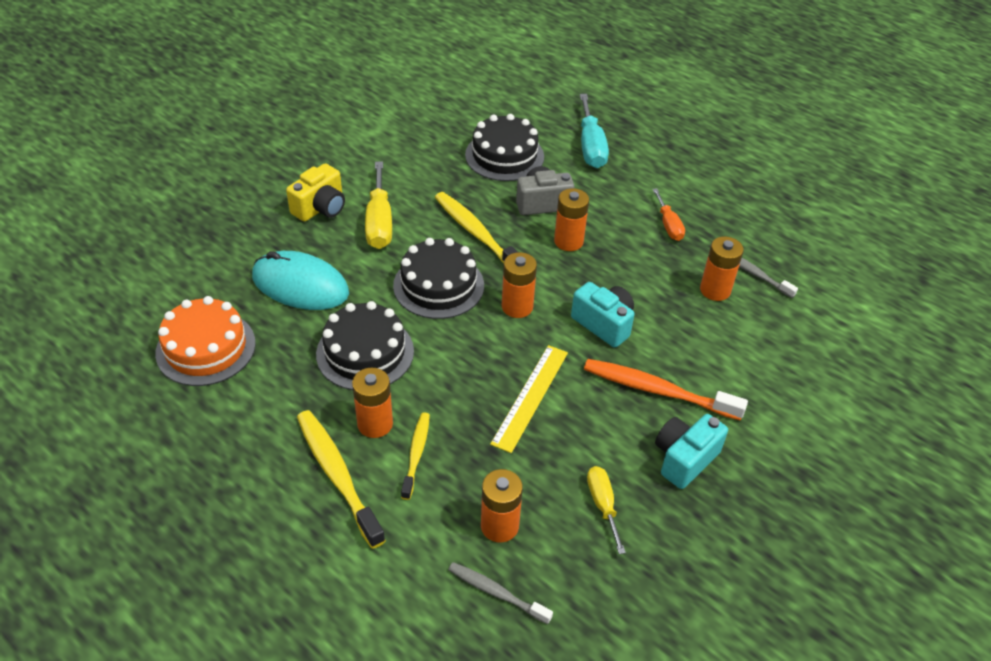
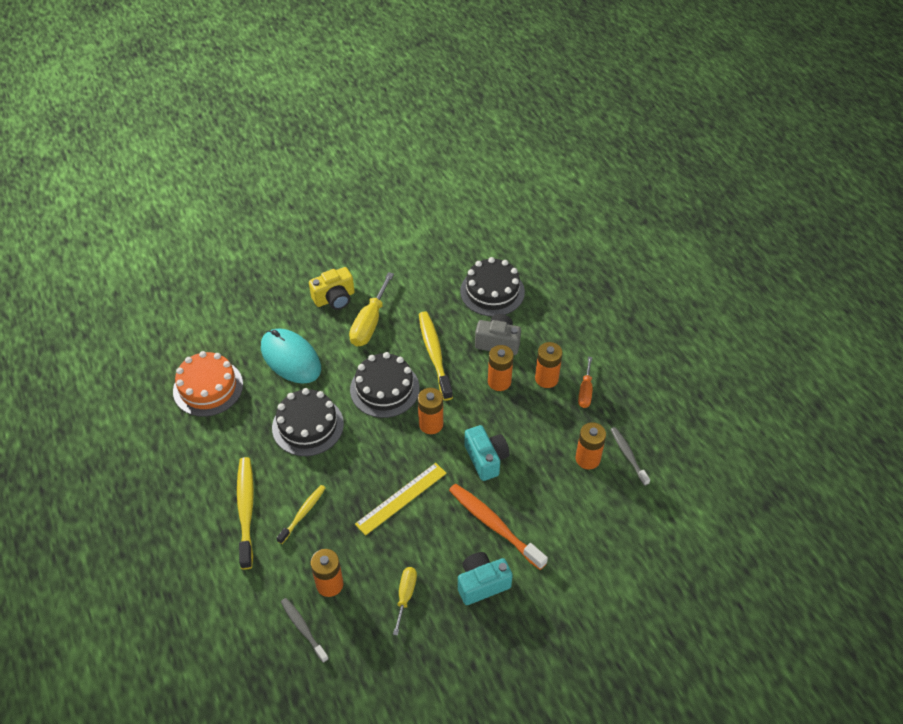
camera: 25 degrees right, 5 degrees up
(375, 424) = (287, 482): orange battery -> orange battery (546, 378)
(591, 146) = (565, 302): turquoise screwdriver -> none

